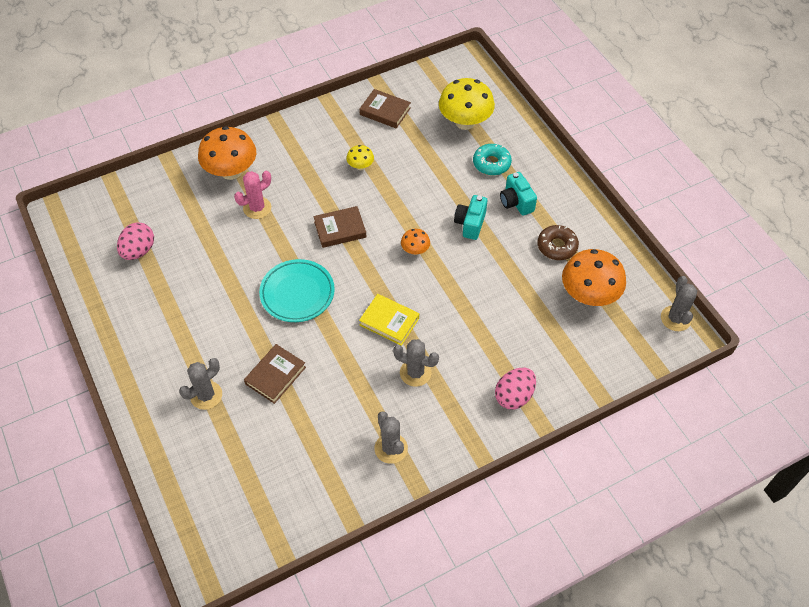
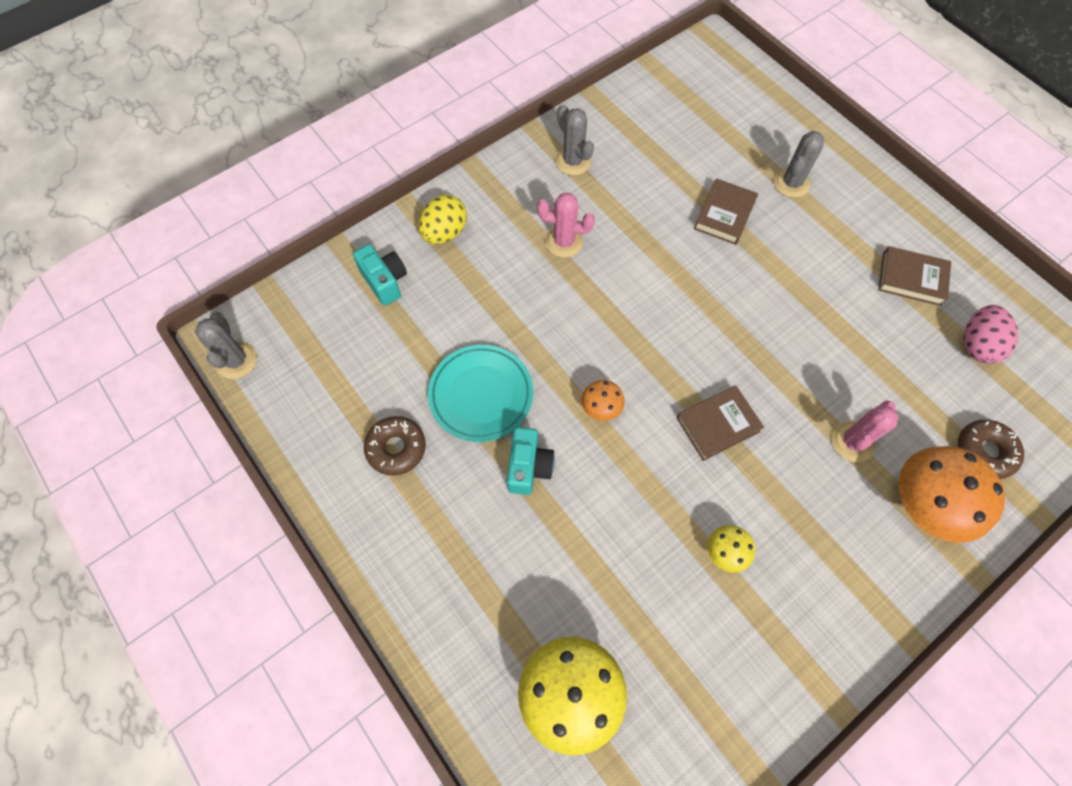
camera: 170 degrees right, 10 degrees up
(177, 191) = (984, 452): none -> brown donut
(297, 293) = (739, 318): turquoise plate -> turquoise plate (481, 395)
(385, 111) = (722, 694): brown book -> brown book (911, 279)
(389, 321) = (610, 298): yellow book -> none
(415, 373) = (564, 242): grey cactus -> pink cactus
(491, 163) = (510, 598): turquoise donut -> none
(514, 396) = (444, 233): pink egg -> yellow egg
(516, 202) = (462, 521): turquoise camera -> turquoise camera (385, 281)
(589, 295) = (351, 376): orange mushroom -> none

